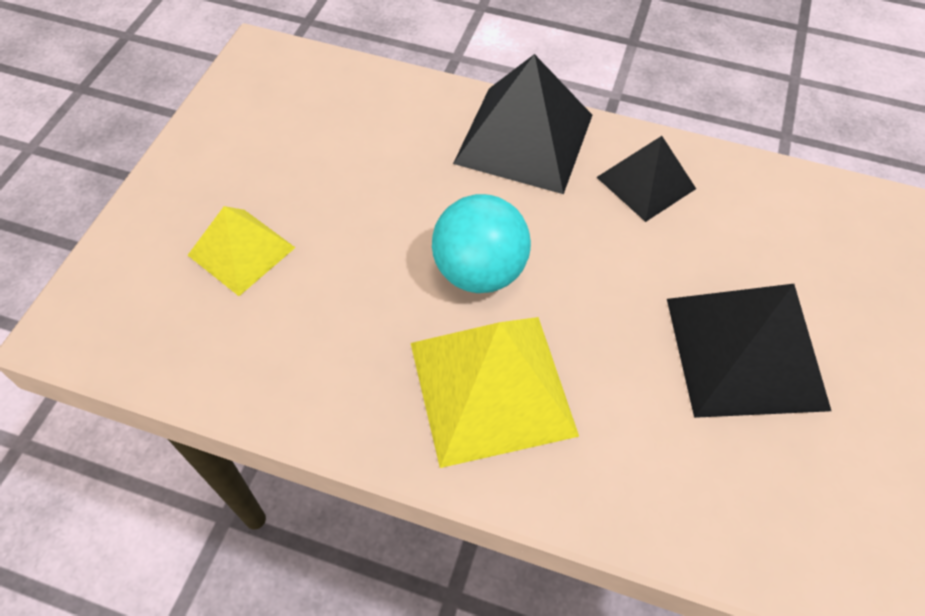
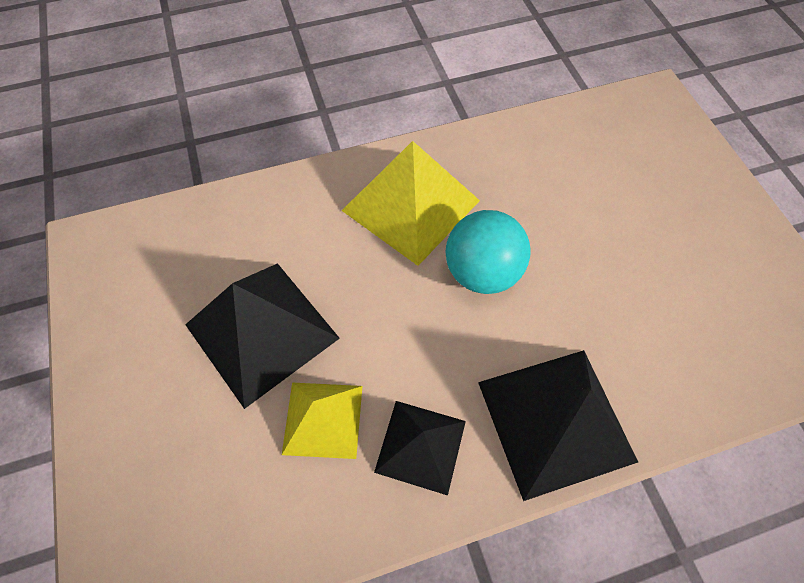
camera: 145 degrees right, 5 degrees up
(241, 251) = (634, 188): yellow pyramid -> yellow pyramid (323, 419)

